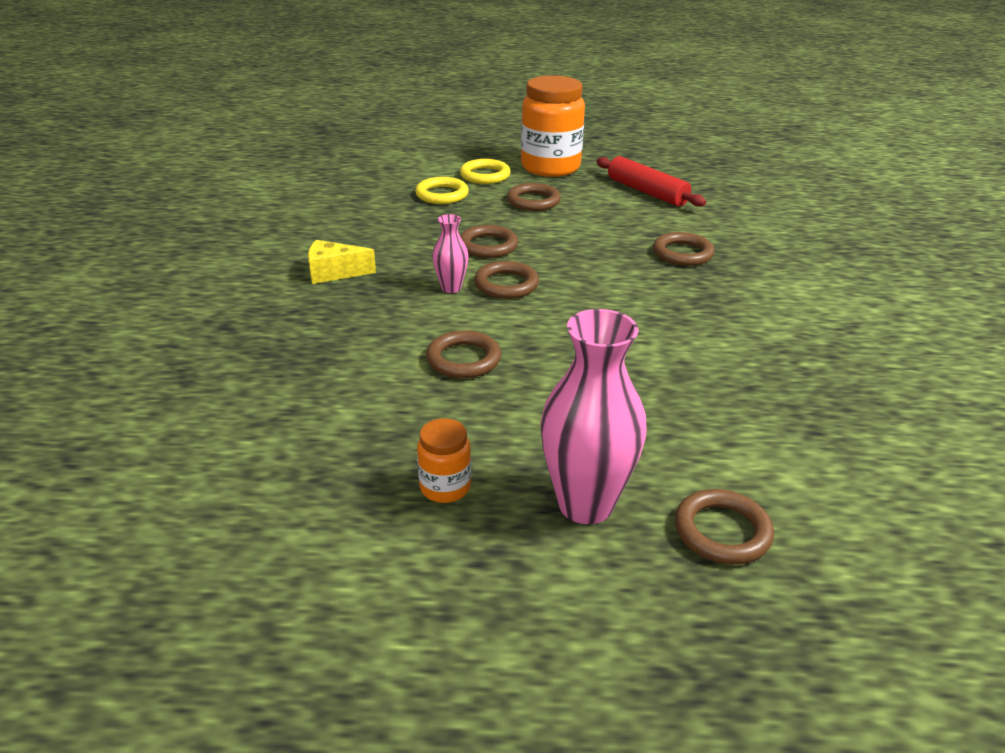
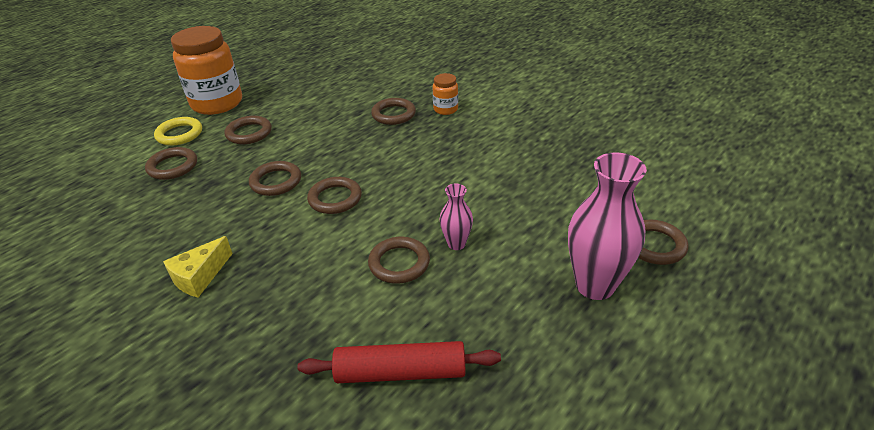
camera: 50 degrees left, 5 degrees up
(442, 195) = (173, 166): yellow ring -> brown ring
(445, 487) = (529, 342): orange jar -> orange jar (445, 109)
(451, 288) = (305, 225): pink vase -> pink vase (456, 244)
(647, 192) = (308, 87): red rolling pin -> red rolling pin (400, 372)

